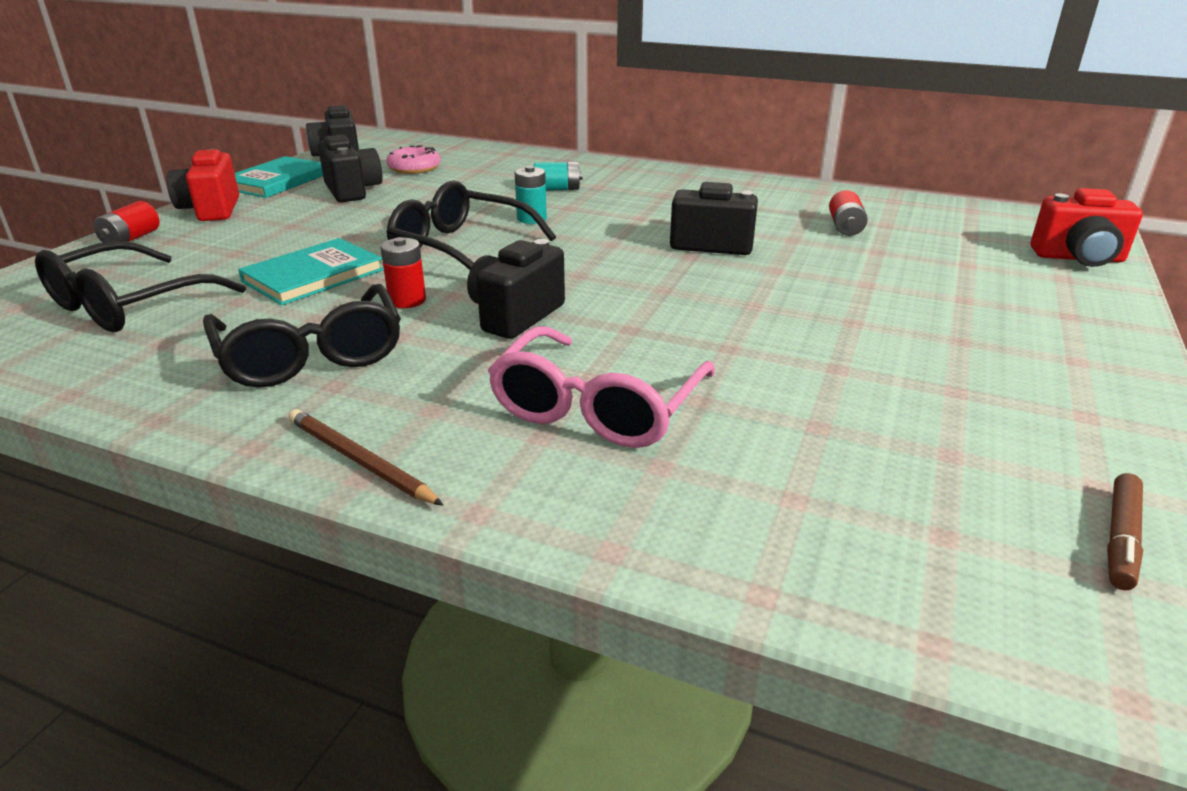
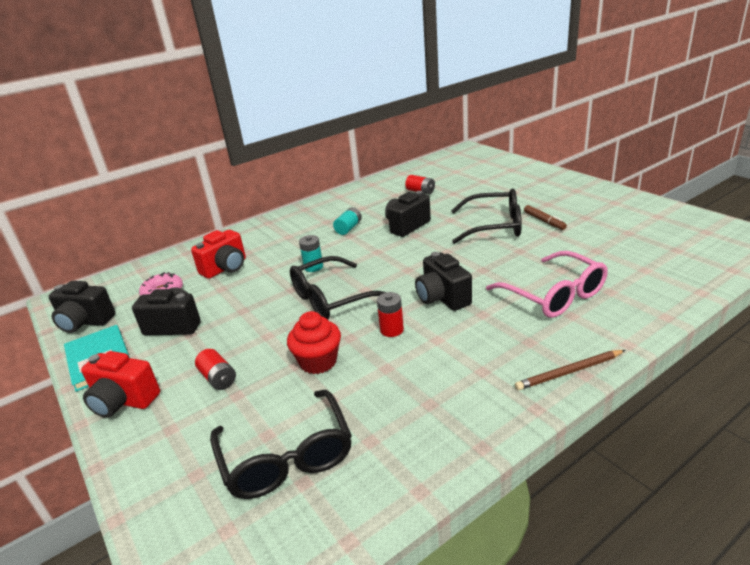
camera: 55 degrees left, 0 degrees up
(131, 239) = (138, 453): red battery -> red battery (218, 378)
(311, 355) = (438, 375): black glasses -> black glasses (494, 226)
(313, 275) = (318, 362): turquoise book -> red cupcake
(557, 189) = (276, 249): turquoise battery -> turquoise battery (348, 228)
(1078, 258) = (497, 161): red camera -> red camera (225, 268)
(1121, 538) = (687, 223): brown marker -> brown marker (544, 221)

